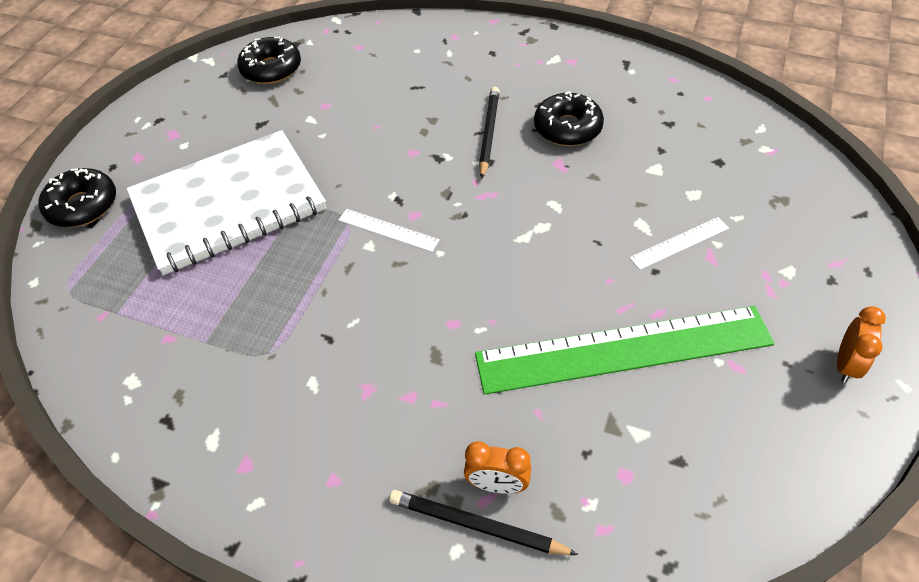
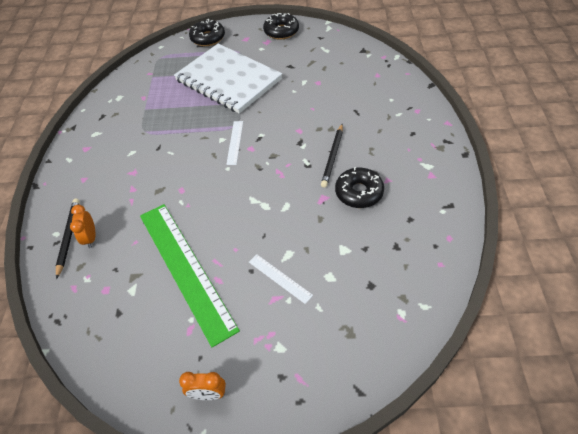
camera: 70 degrees right, 0 degrees up
(271, 69) = (335, 51): black donut -> black donut (281, 31)
(489, 133) = (333, 157): black pencil -> black pencil turned 120 degrees clockwise

